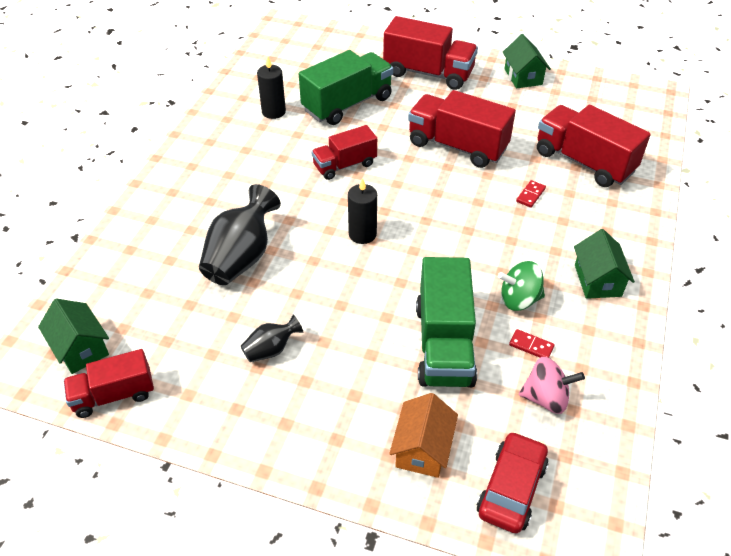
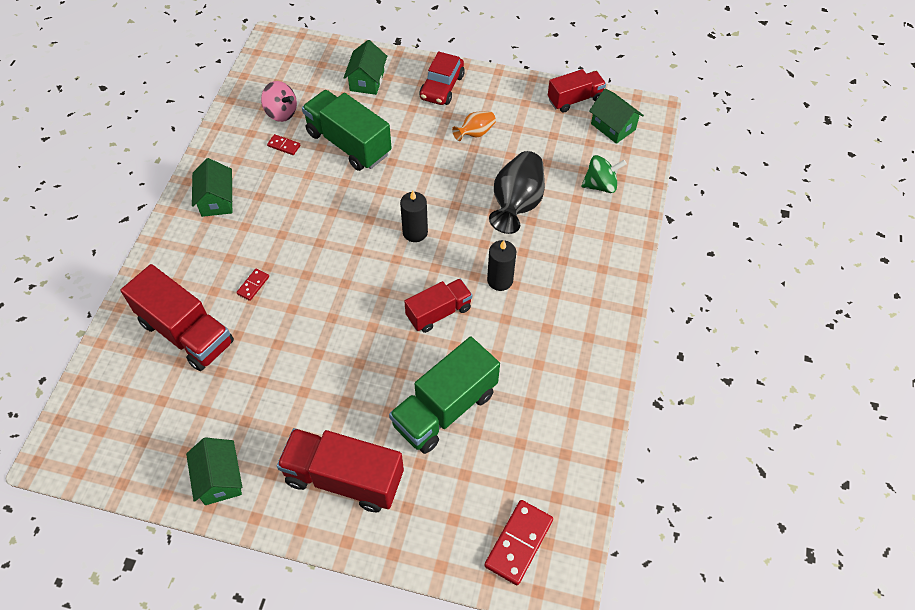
camera: 175 degrees right, 10 degrees up
(271, 350) = (475, 133): black vase -> orange vase
(273, 112) = (530, 389): black candle -> black candle (500, 280)
(305, 41) = (519, 543): none -> red domino
(422, 449) = (367, 81): orange house -> green house
(444, 344) = (348, 143): green truck -> green truck turned 45 degrees counterclockwise
(457, 146) = (319, 347): red truck -> none
(511, 488) = (314, 64): red car -> red car (442, 87)
(519, 299) = (286, 180): green spinning top -> green spinning top (600, 185)
(546, 398) = (281, 113): pink spinning top -> pink spinning top turned 150 degrees counterclockwise

